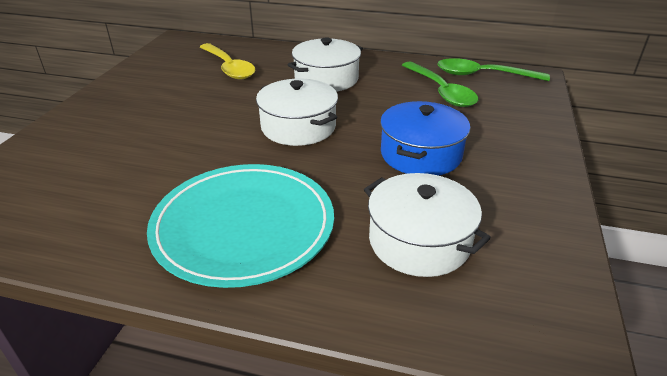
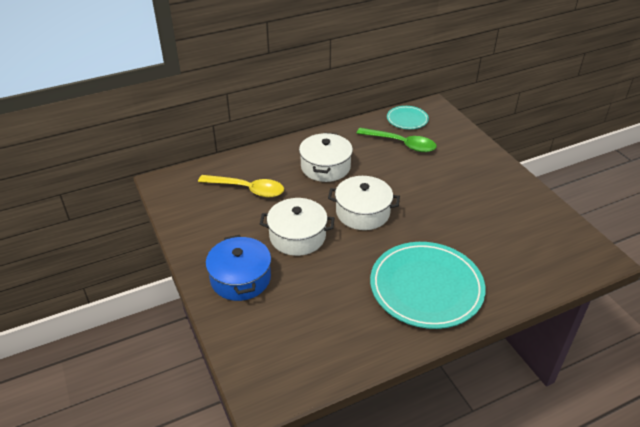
camera: 40 degrees left, 5 degrees up
(419, 241) = (505, 245): white pot -> white pot (297, 236)
(421, 154) = (446, 195): blue pot -> blue pot (240, 278)
(482, 75) = (407, 119): green spoon -> turquoise plate

